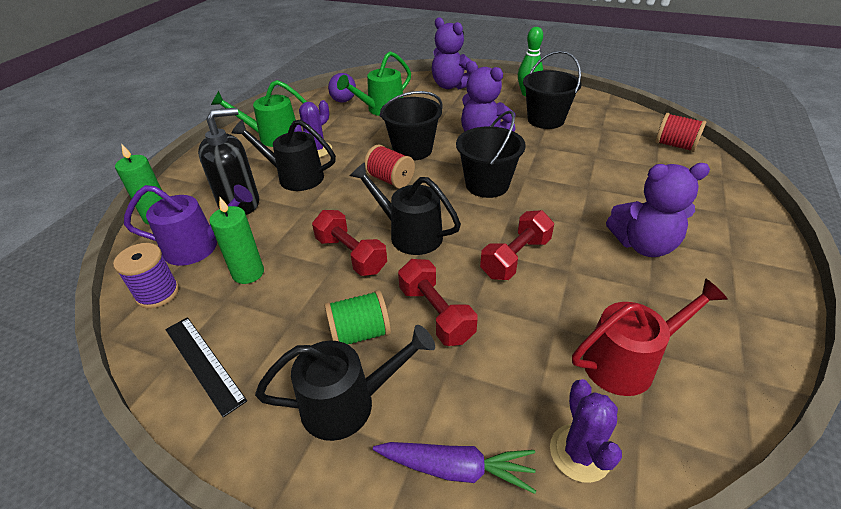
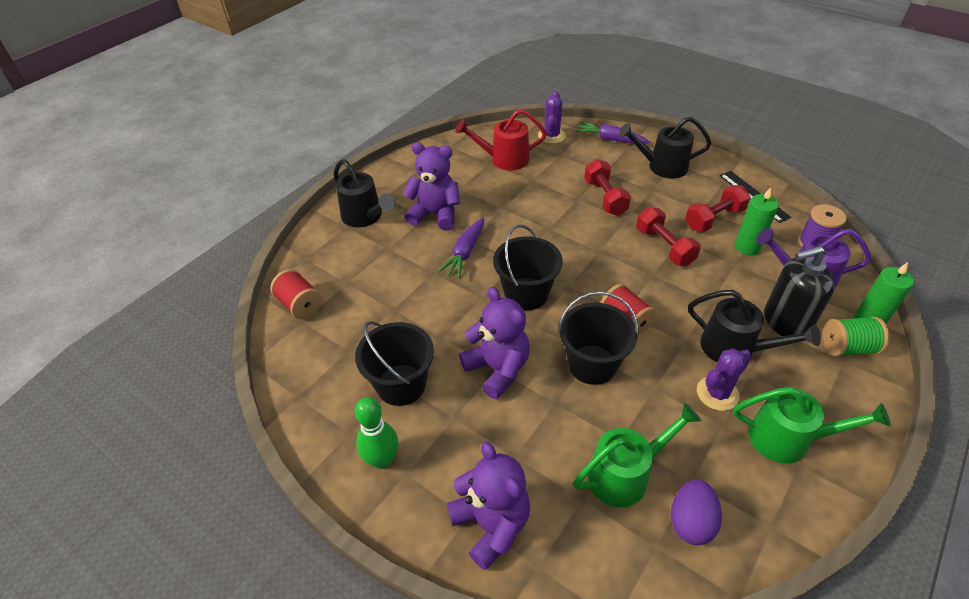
camera: 165 degrees left, 5 degrees up
(359, 333) = (656, 195): green spool -> green spool (847, 347)
(409, 234) = (614, 256): black watering can -> black watering can (365, 217)
(515, 258) = (535, 222): red dumbbell -> red dumbbell (714, 219)
(571, 208) = (465, 253): none -> purple carrot

